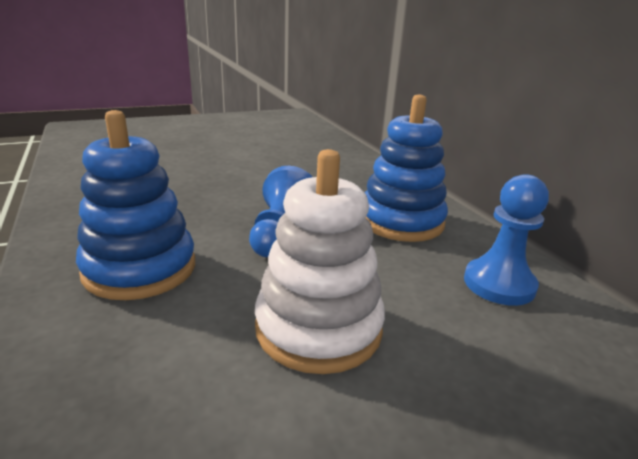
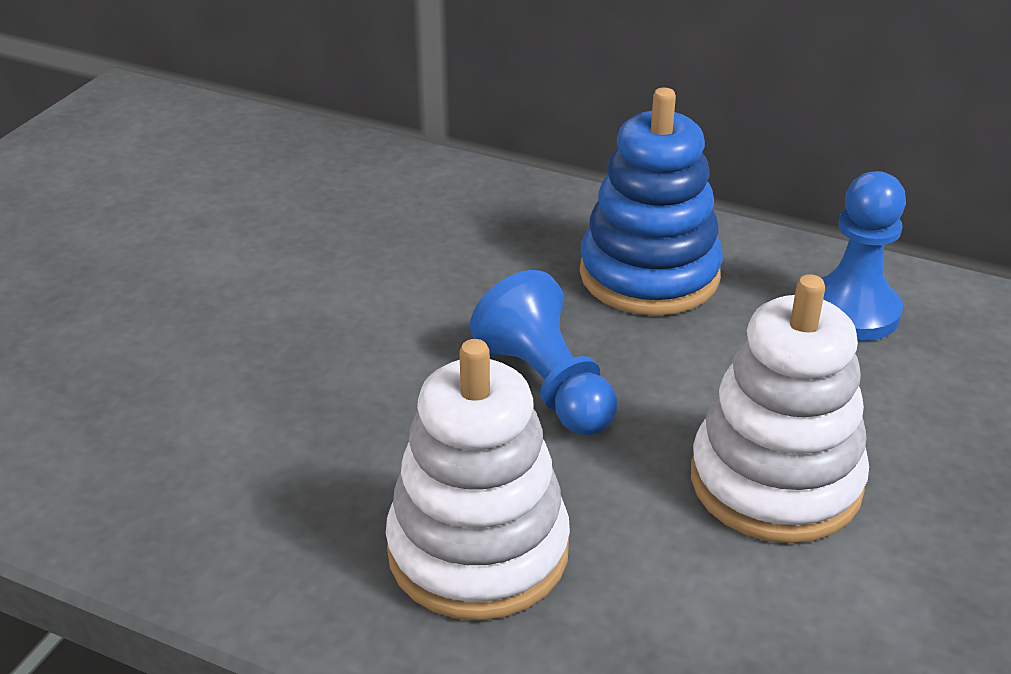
camera: 40 degrees left, 10 degrees up
(140, 268) = (478, 551): blue stacking toy -> white stacking toy

